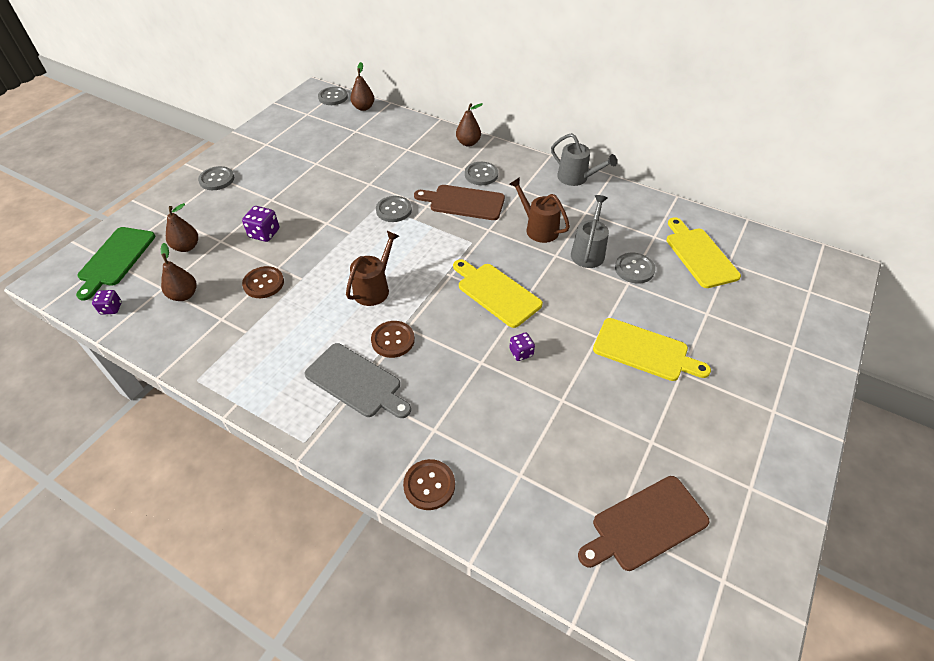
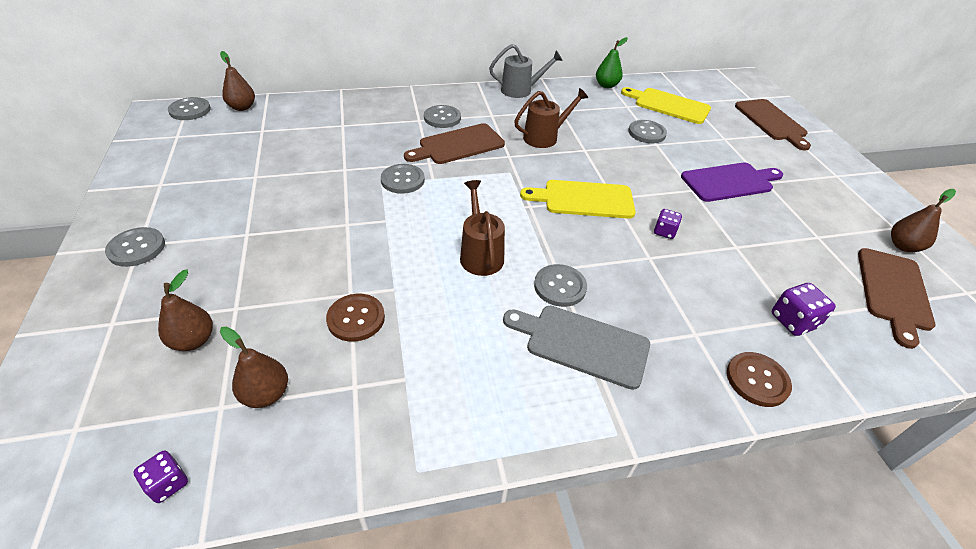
camera: 45 degrees left, 5 degrees down
(115, 259) = (88, 420): green cutting board -> none
(264, 233) = (286, 270): purple dice -> purple dice (793, 321)
(356, 382) = (582, 344): grey cutting board -> grey cutting board turned 150 degrees counterclockwise
(393, 340) = (560, 286): brown button -> grey button
(468, 143) = (395, 98): brown pear -> brown pear (903, 246)
(538, 228) = (545, 137): brown watering can -> brown watering can turned 150 degrees clockwise
(588, 252) = (602, 136): grey watering can -> none
(644, 351) = (729, 182): yellow cutting board -> purple cutting board
(665, 208) = (606, 85): none -> green pear
(791, 325) = (771, 122): none -> brown cutting board

